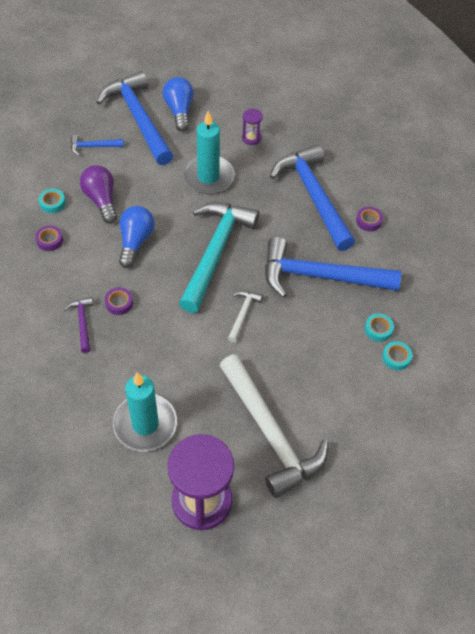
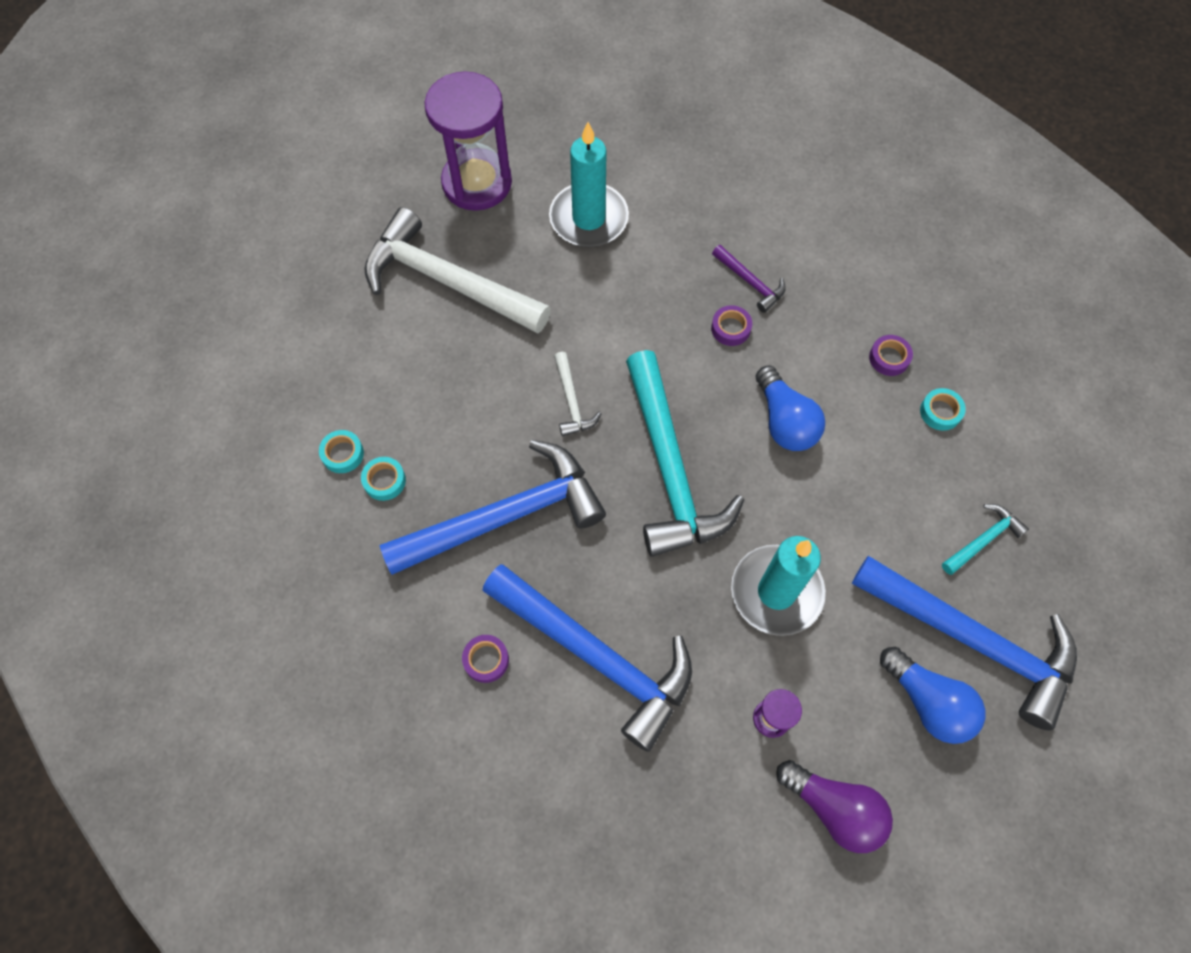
camera: 150 degrees right, 10 degrees up
(93, 147) = (983, 540): blue hammer -> turquoise hammer
(101, 200) = (884, 456): purple light bulb -> purple light bulb (834, 808)

